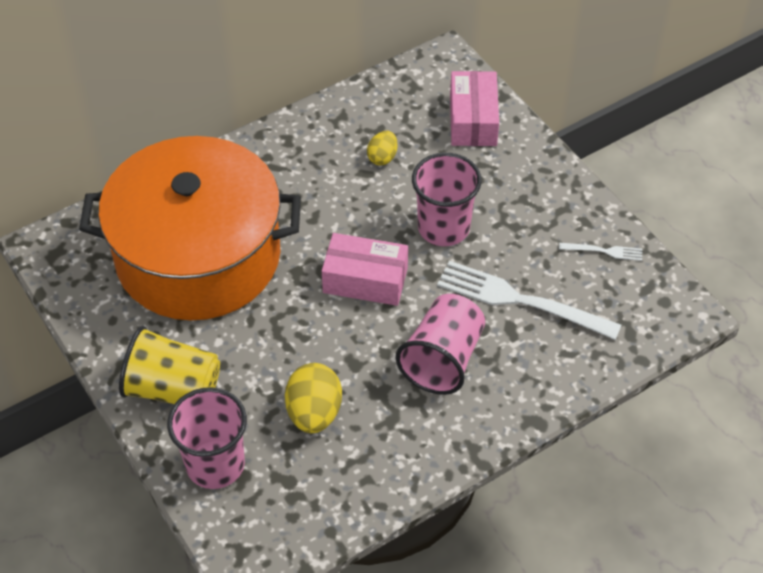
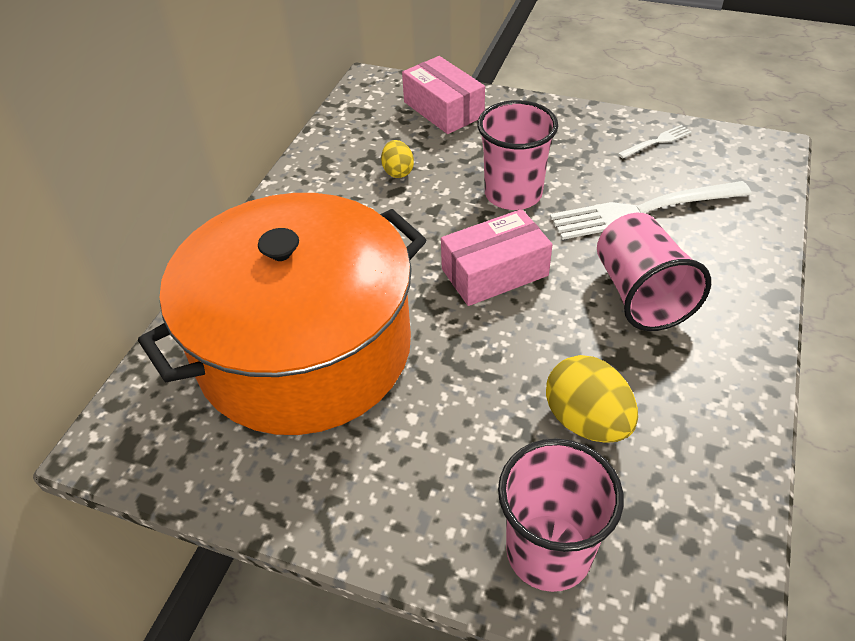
camera: 35 degrees left, 5 degrees down
(173, 389) = (413, 501): yellow cup -> none

